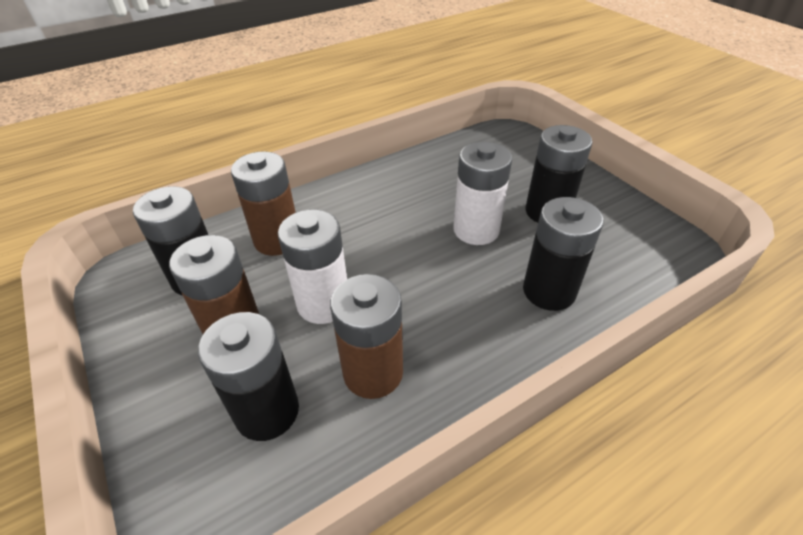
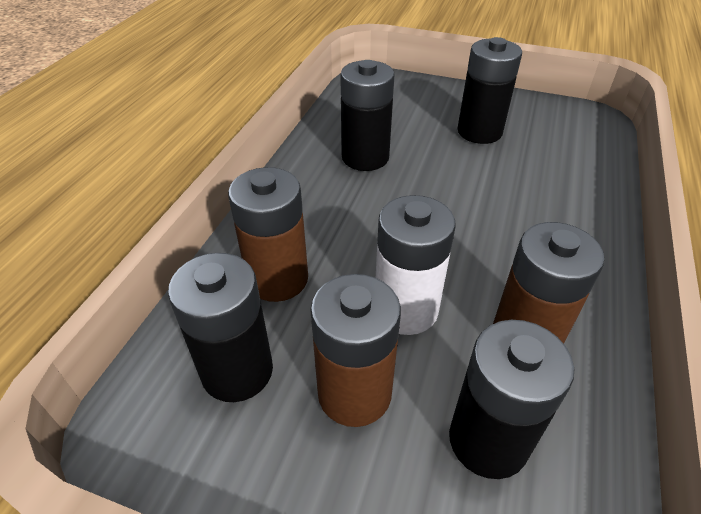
camera: 40 degrees left, 0 degrees up
(476, 230) = (447, 172): white battery -> none
(549, 291) = (557, 192): black battery -> black battery (365, 157)

